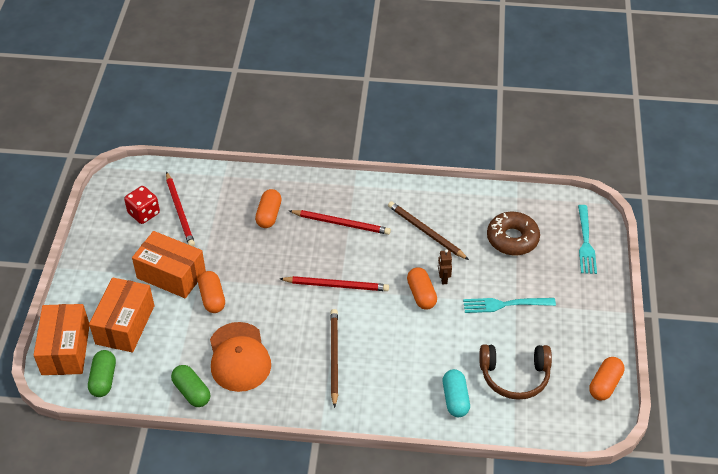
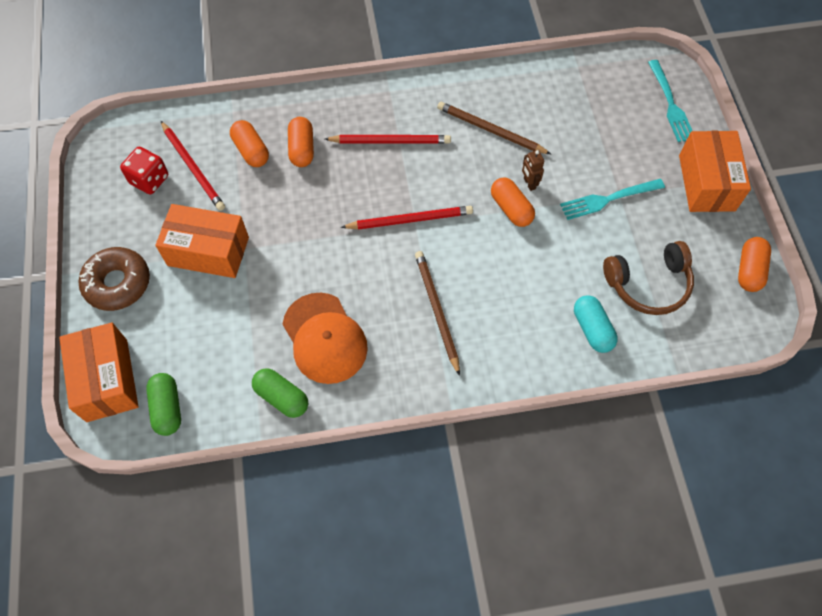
camera: 15 degrees left, 15 degrees up
(125, 325) = (172, 329): orange box -> orange box (706, 183)
(212, 298) = (268, 270): orange capsule -> orange capsule (251, 151)
(512, 239) = (589, 117): brown donut -> brown donut (117, 283)

